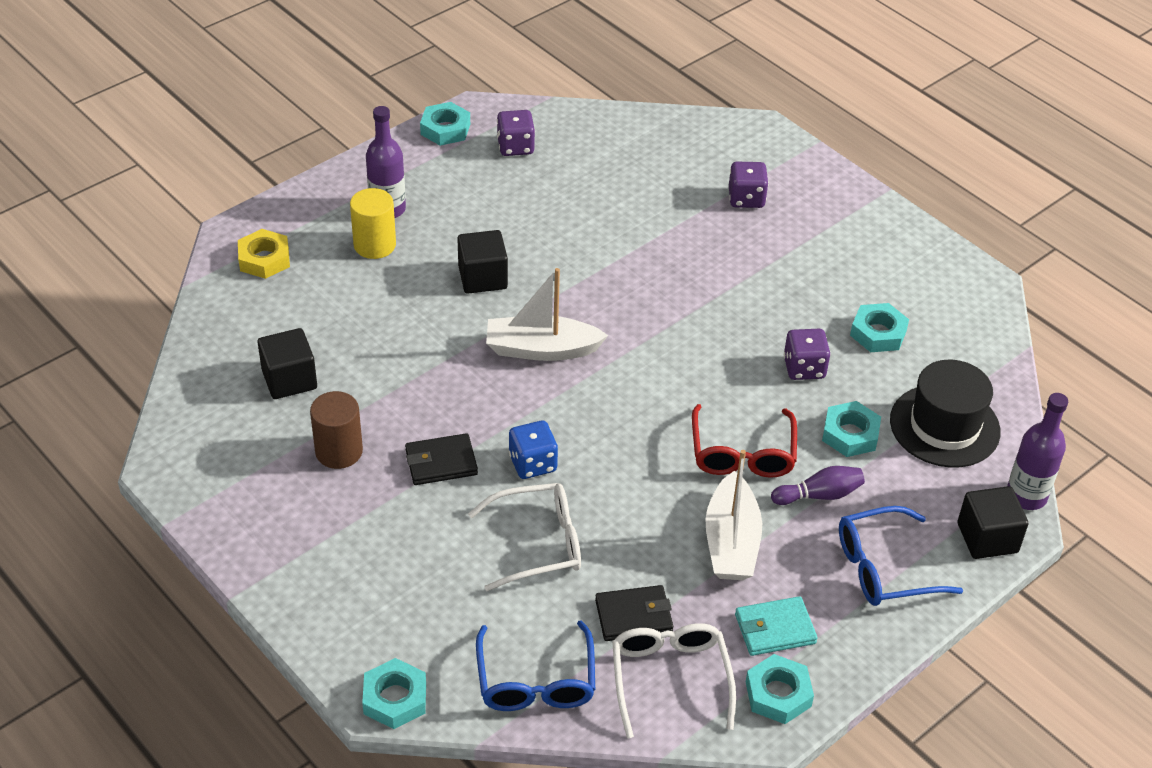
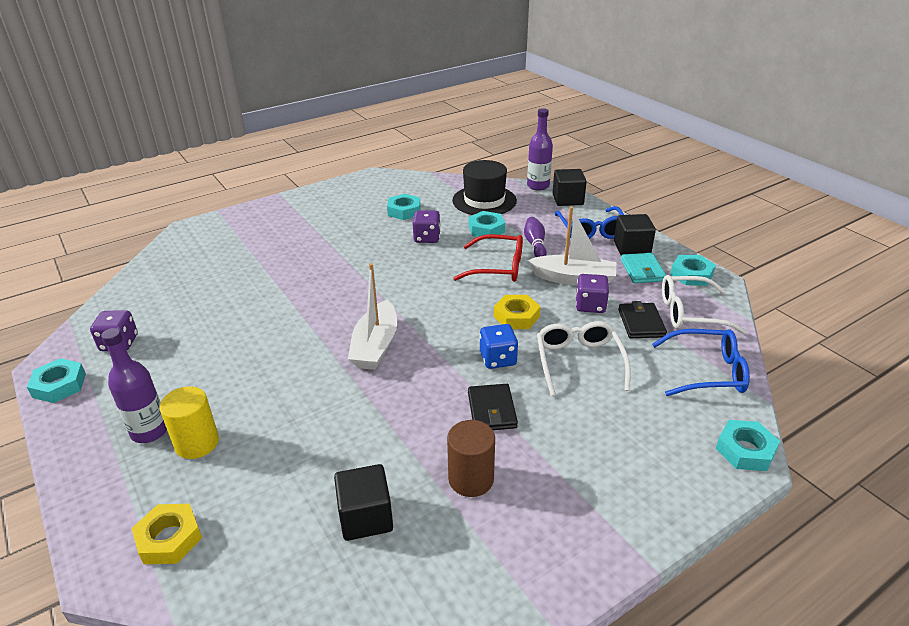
camera: 80 degrees left, 10 degrees down
(482, 277) = (277, 373): black cube -> black cube (632, 248)
(624, 478) = (516, 316): none -> yellow nut
(746, 198) = (256, 242): purple dice -> purple dice (590, 305)

